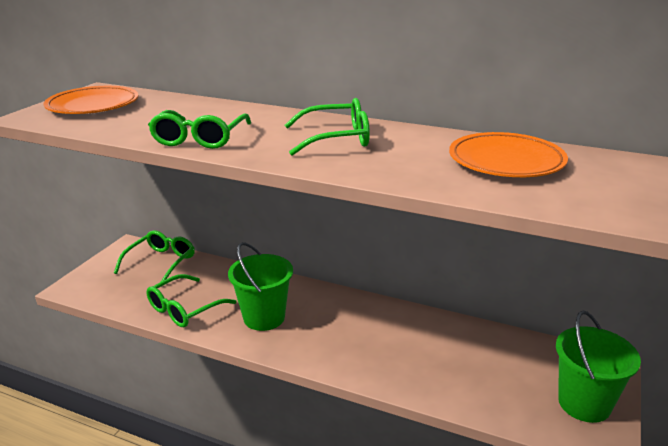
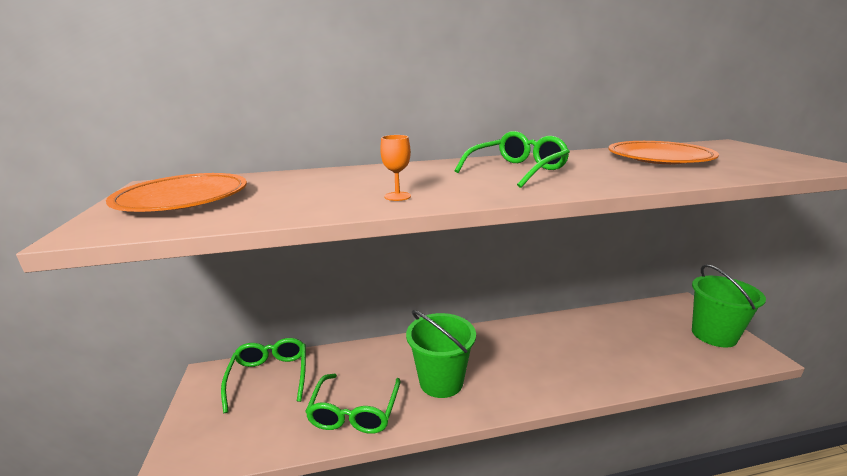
camera: 35 degrees left, 5 degrees down
(200, 138) = (397, 196): green glasses -> orange goblet

